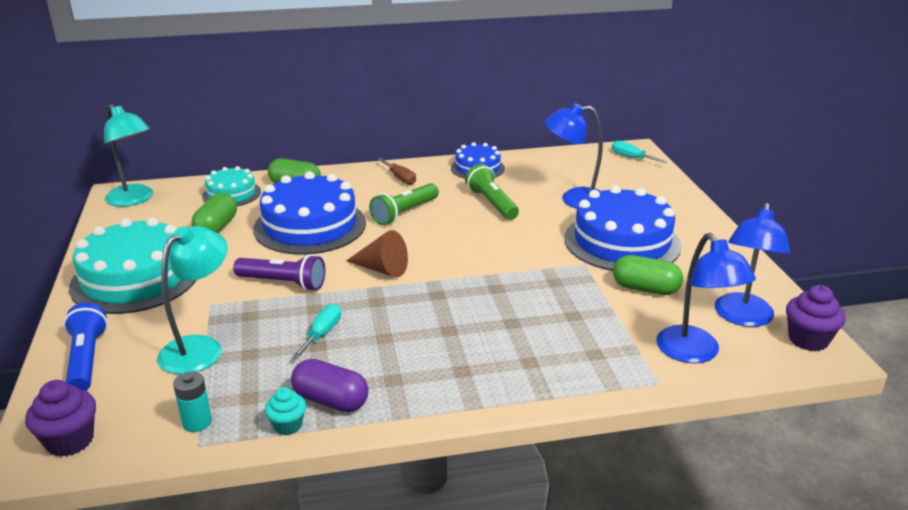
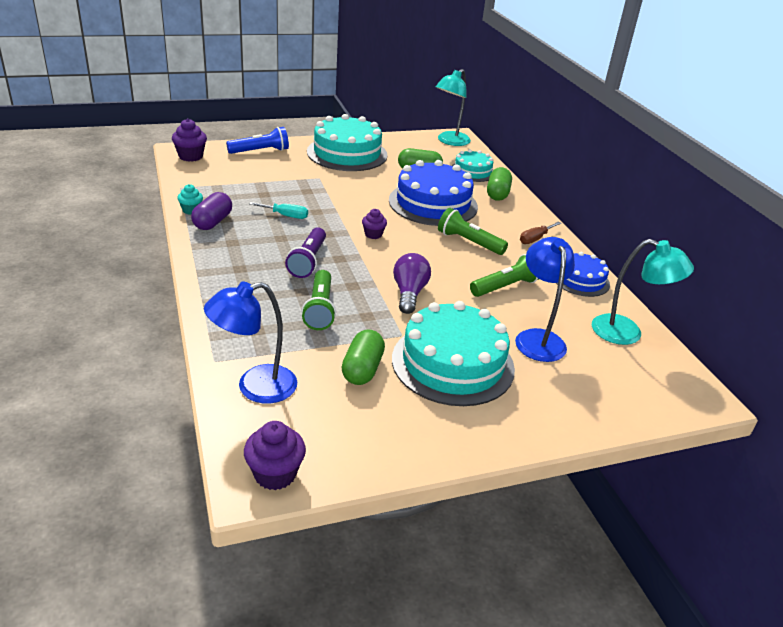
camera: 80 degrees right, 5 degrees up
(197, 422) = (199, 185): turquoise battery -> none
(200, 348) = (271, 179): turquoise lamp -> turquoise lamp (627, 333)
(283, 283) = (348, 199): purple flashlight -> purple flashlight (308, 261)
(382, 269) = (373, 234): brown cone -> purple cupcake
(509, 255) = (409, 293): none -> purple light bulb
(546, 310) = (320, 309): none -> green flashlight
(622, 242) = (453, 363): blue cake -> turquoise cake
(631, 158) = (676, 393): turquoise screwdriver -> none
(742, 318) = (314, 430): blue lamp -> none

